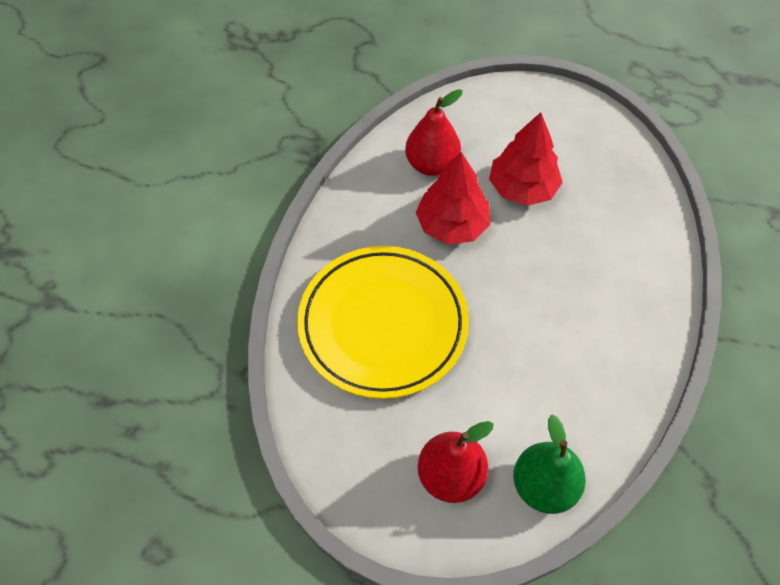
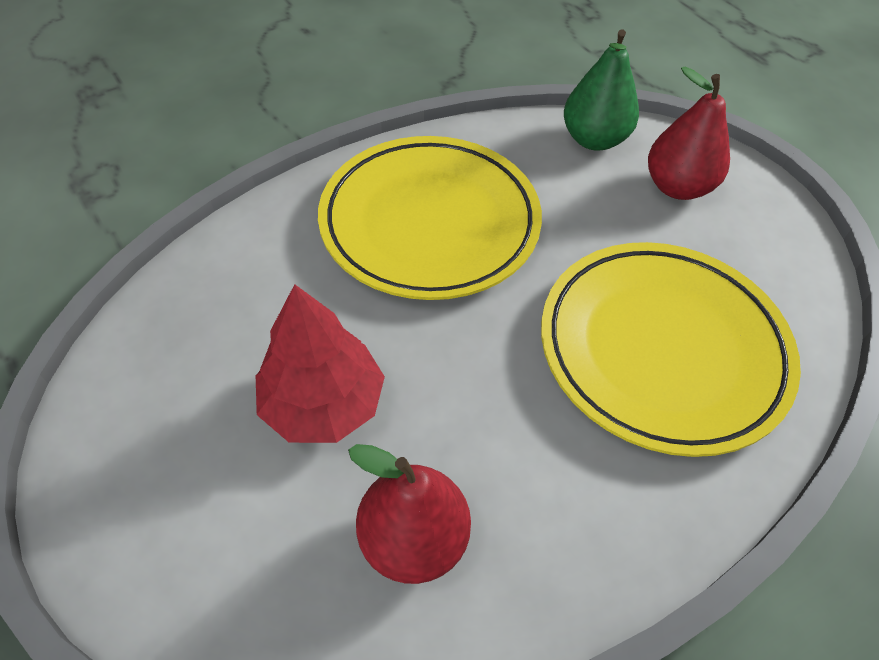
camera: 145 degrees left, 5 degrees down
(452, 225) = (470, 416): red tree -> none
(578, 321) = (430, 223): none -> yellow plate

